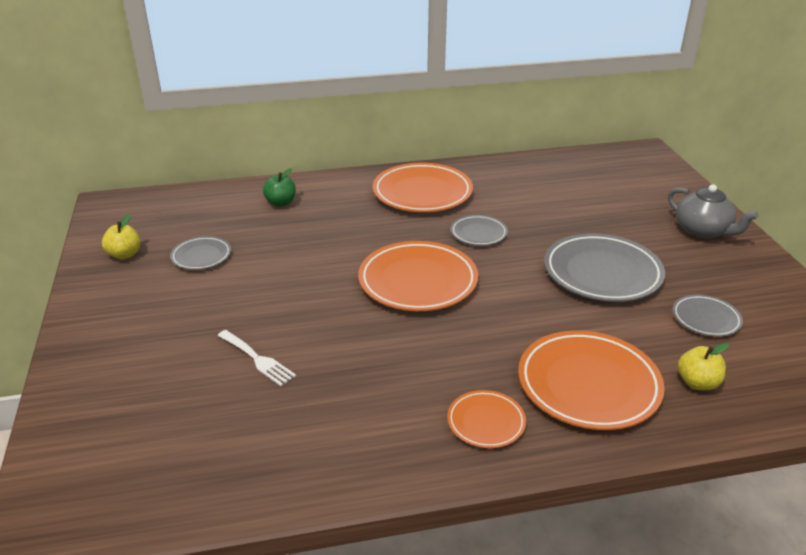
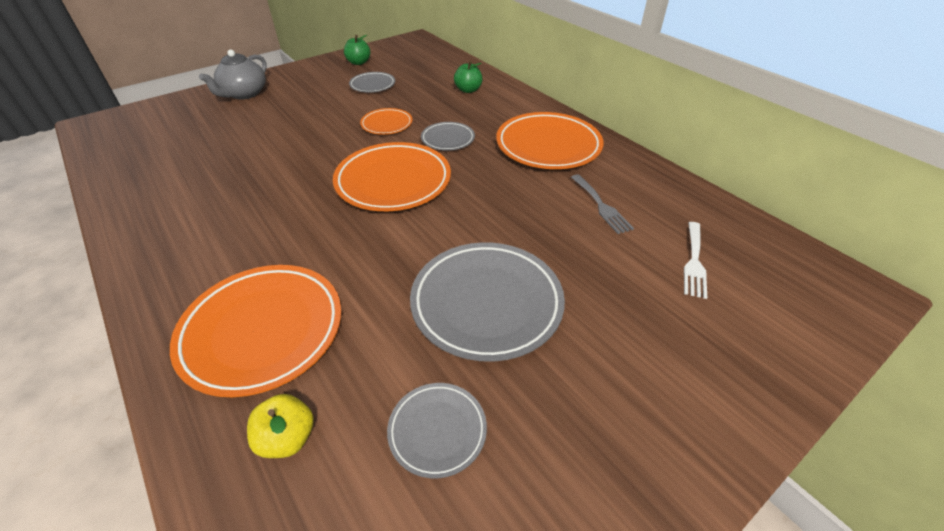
camera: 65 degrees right, 10 degrees up
(124, 254) = (358, 62): yellow apple -> green apple
(258, 359) = (257, 141): white fork -> white fork (694, 262)
(478, 233) = (501, 195): grey plate -> grey plate (448, 139)
(486, 422) = (195, 270): orange plate -> orange plate (387, 124)
(520, 197) = (601, 206): none -> grey fork
(703, 231) = (680, 398): grey teapot -> grey teapot (244, 94)

